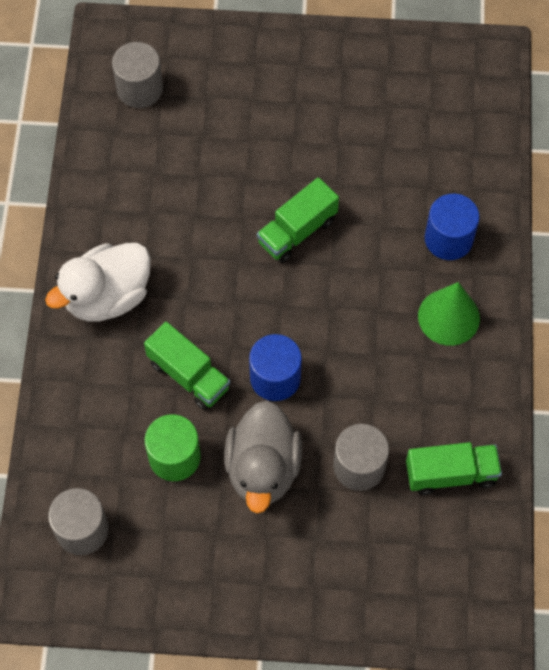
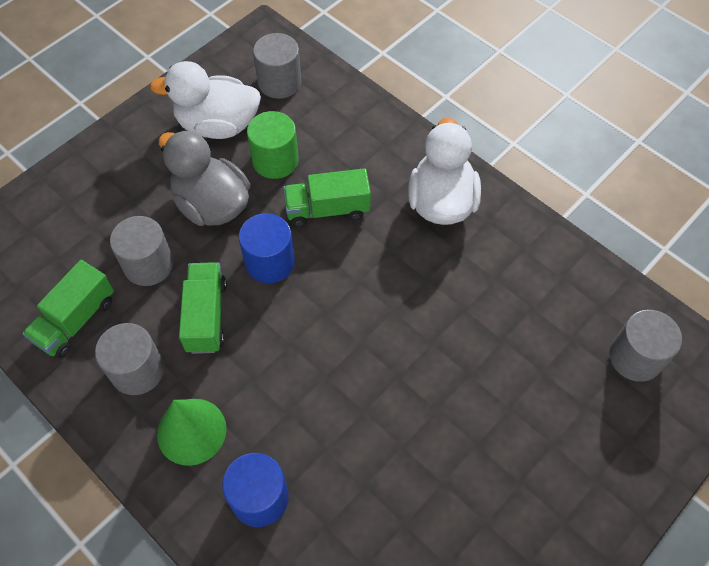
camera: 130 degrees right, 5 degrees down
(177, 540) = (218, 125): none -> white duck
(297, 231) = (381, 375): green truck -> green truck (206, 316)
(444, 392) = (137, 370): none -> grey cylinder

